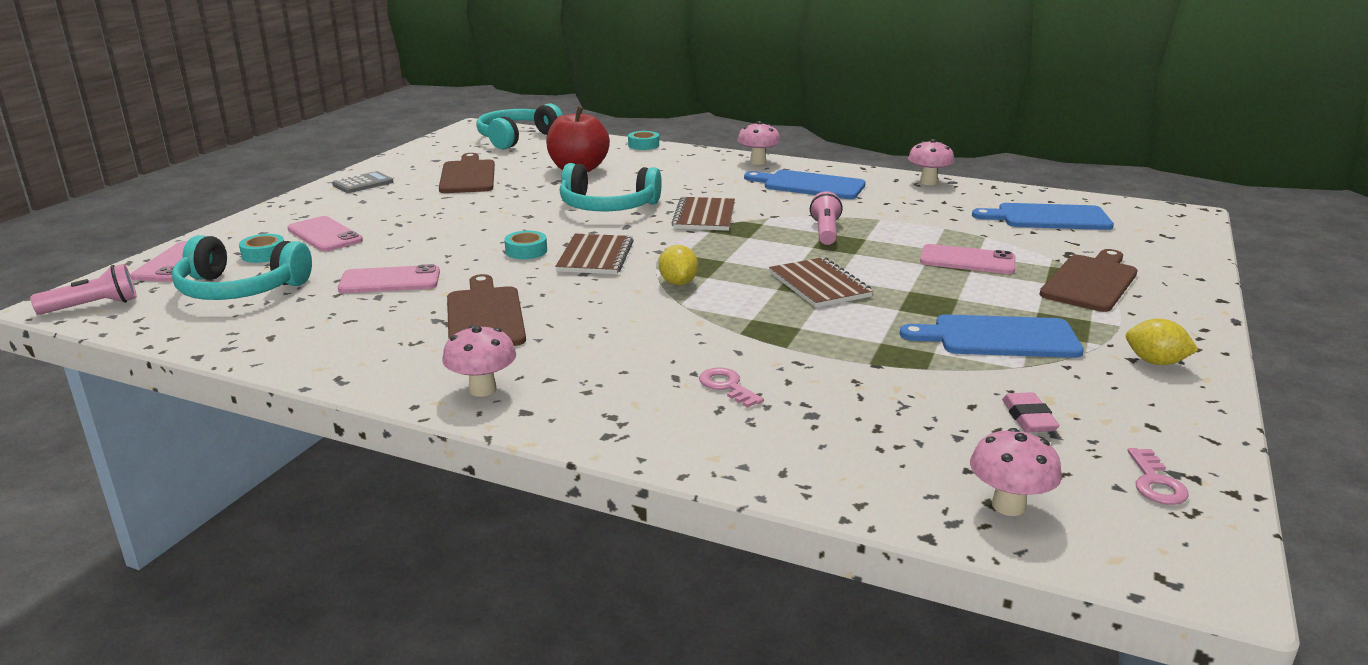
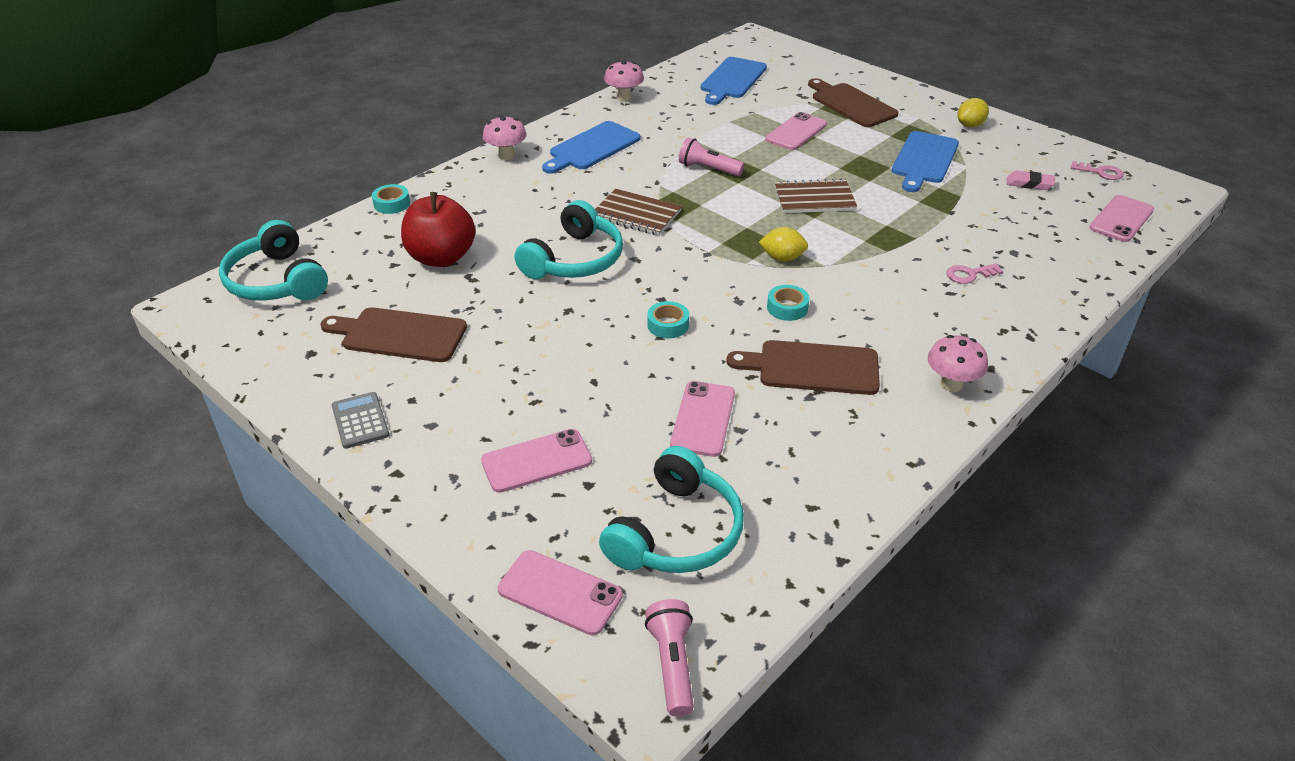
camera: 70 degrees left, 15 degrees up
(264, 254) = (574, 513): turquoise tape -> turquoise tape (787, 308)
(595, 257) = (703, 288): brown notebook -> none
(1008, 506) = (1121, 219): pink mushroom -> pink phone

